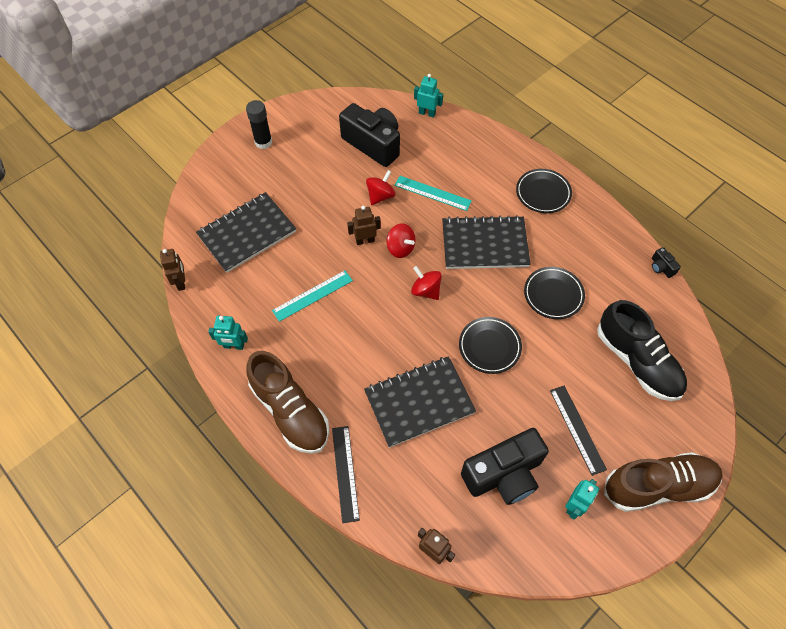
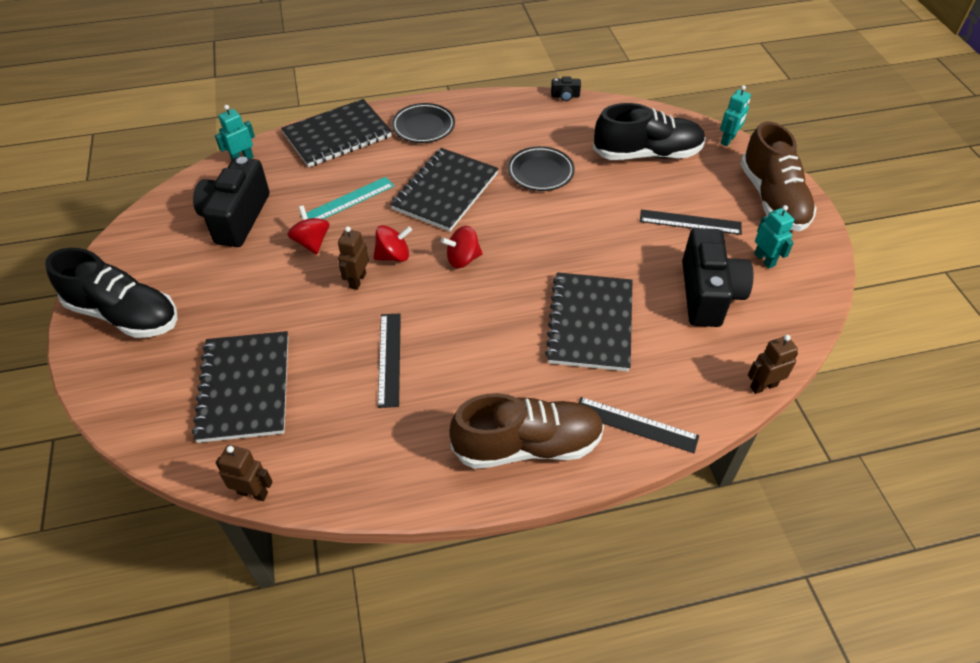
camera: 60 degrees left, 10 degrees down
(234, 346) = (397, 469): turquoise robot -> turquoise robot (728, 140)
(263, 142) = (124, 314): black glue stick -> black shoe
(312, 295) = (389, 359): turquoise ruler -> black ruler
(373, 144) = (236, 218): black camera -> black camera turned 60 degrees counterclockwise
(489, 347) = (564, 241): black plate -> none
(491, 149) = (337, 135): none -> black notebook
(658, 486) = (772, 199): brown shoe -> brown shoe turned 150 degrees clockwise

